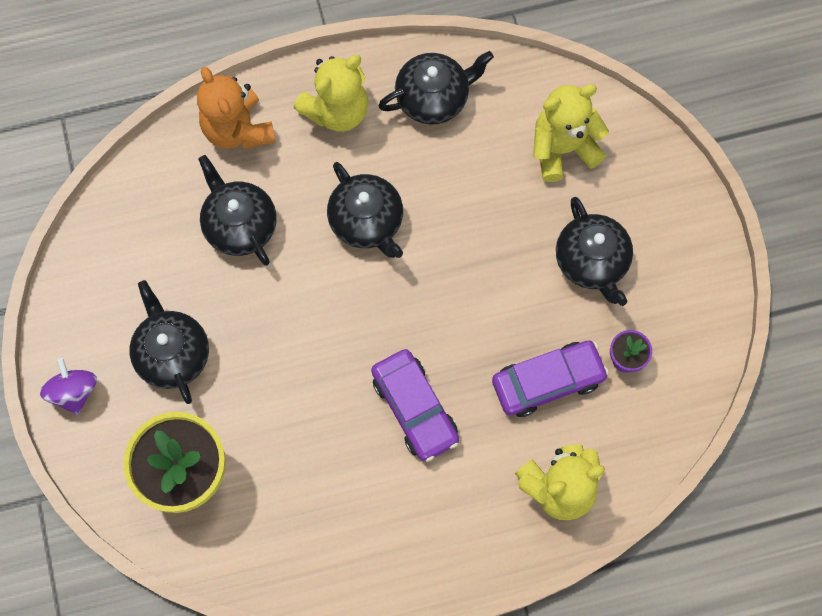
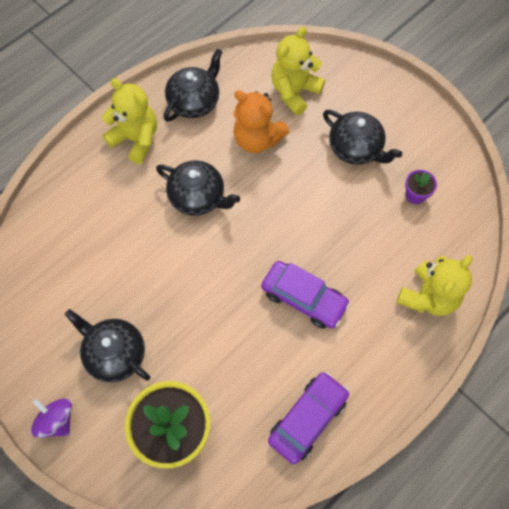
camera: 30 degrees left, 5 degrees down
(238, 129) = (75, 183): orange teddy bear -> orange teddy bear (257, 139)
(240, 225) = (112, 243): black teapot -> none
(337, 111) = (136, 139): yellow teddy bear -> yellow teddy bear turned 75 degrees counterclockwise
(548, 382) = (377, 234): purple car -> purple car (308, 419)

